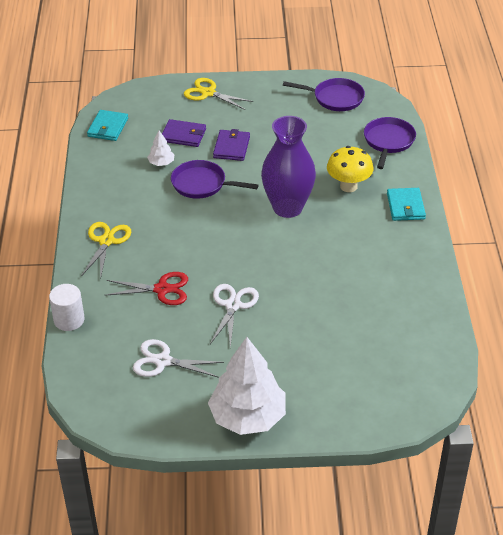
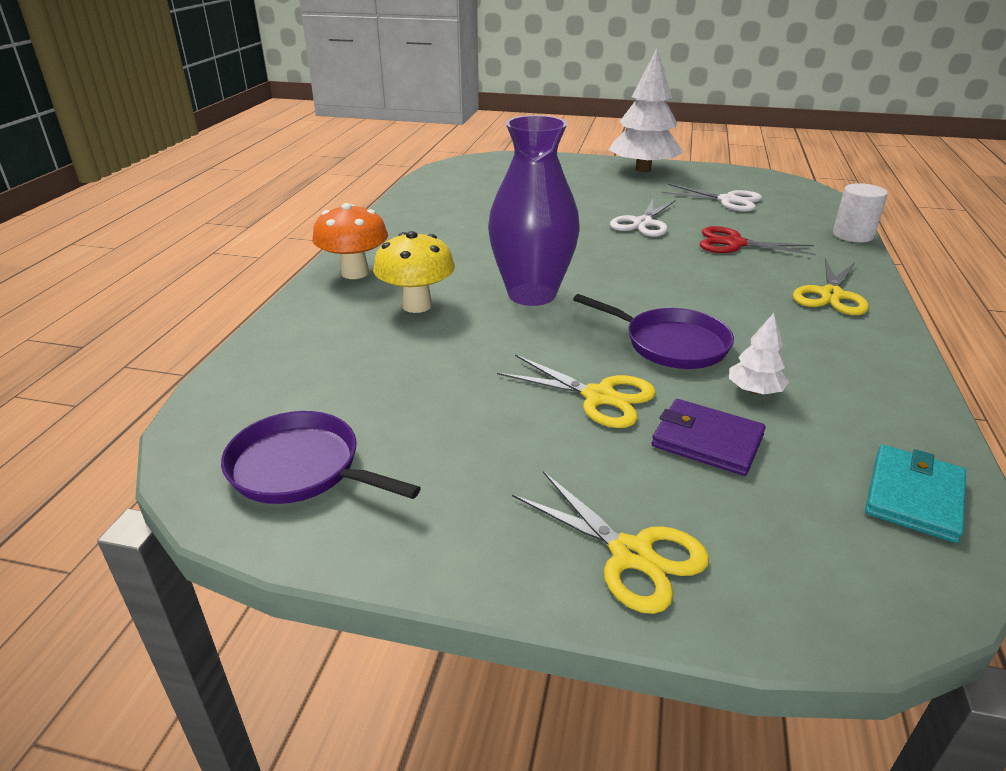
camera: 165 degrees left, 10 degrees down
(231, 147) = (599, 397): purple wallet -> yellow scissors
(388, 141) = (284, 357): purple pan -> none
(405, 206) = (355, 273): turquoise wallet -> orange mushroom

